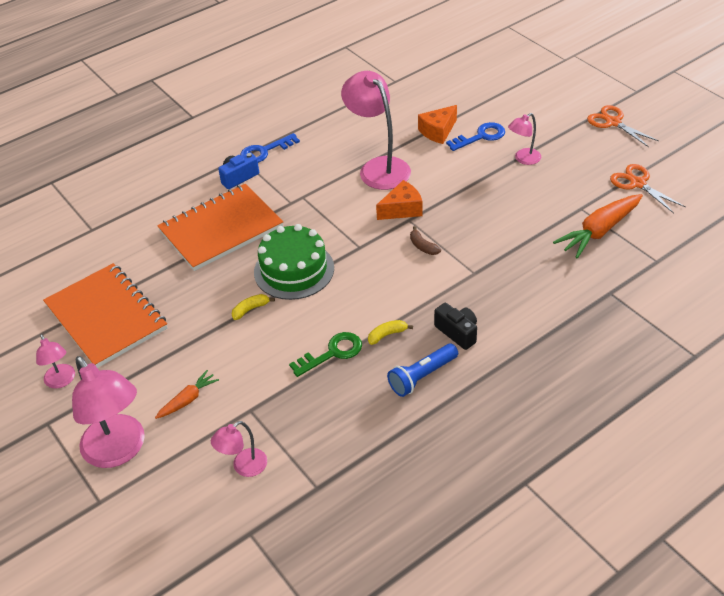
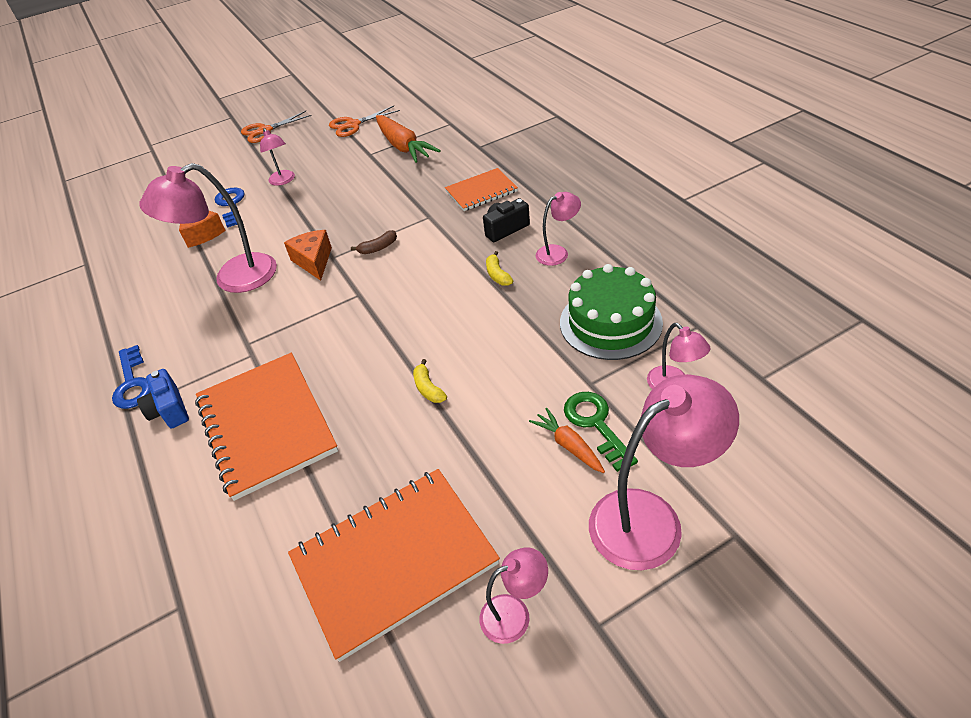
camera: 80 degrees left, 0 degrees up
(294, 270) = (374, 349): green cake -> green cake (610, 322)
(332, 353) = (515, 315): green key -> green key (596, 424)
(422, 376) = (558, 252): blue flashlight -> pink lamp
(521, 306) = (481, 191): none -> orange notebook

